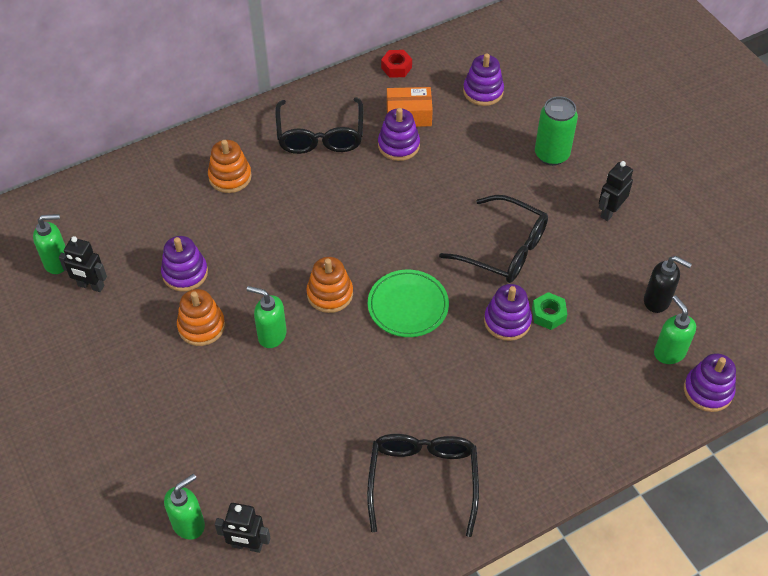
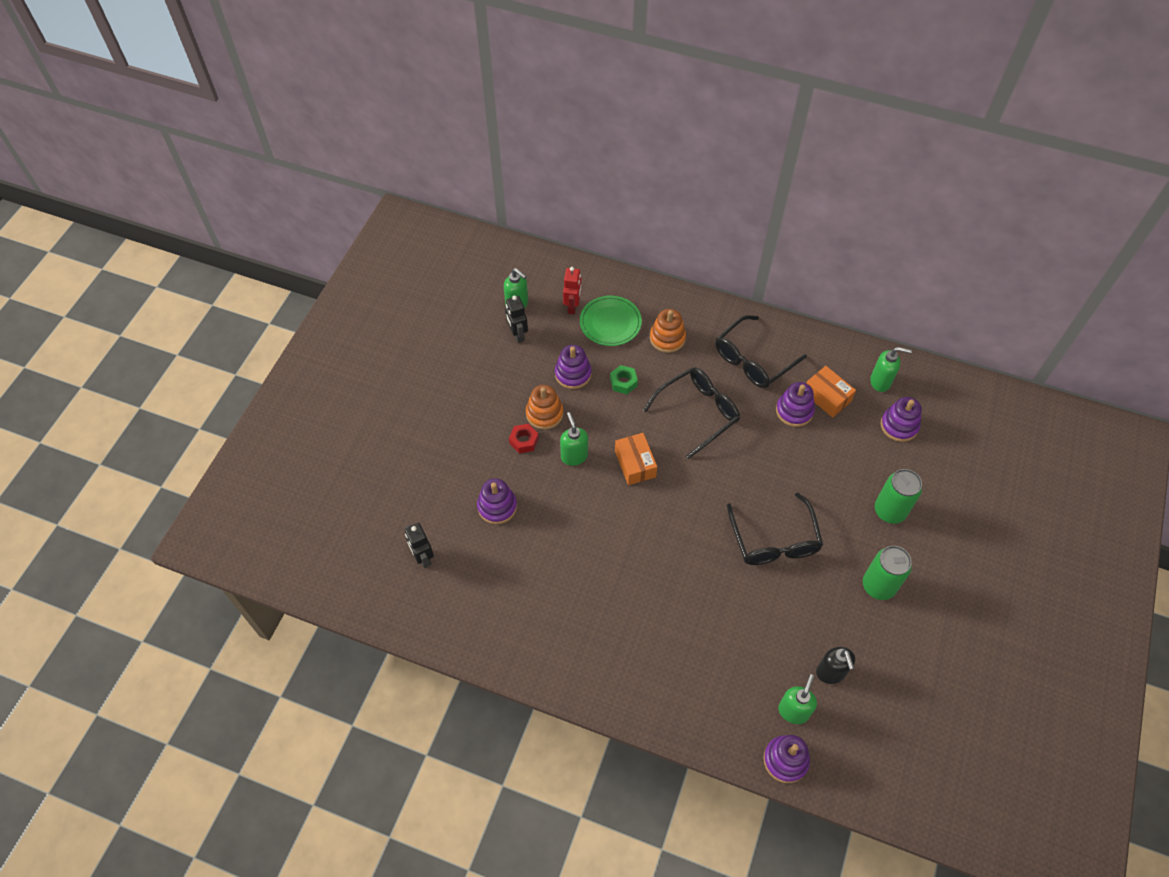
camera: 50 degrees right, 5 degrees up
(113, 221) = (572, 306): none -> red robot
(189, 524) = (411, 515): green soap dispenser -> green soap dispenser (880, 382)
(330, 294) = (635, 464): orange stacking toy -> orange box
(396, 67) = (860, 358): red nut -> red nut (524, 441)
(408, 306) = (670, 516): green plate -> green plate (610, 323)
(423, 480) = (550, 622): black glasses -> black glasses (698, 412)
(507, 321) = (716, 585): purple stacking toy -> purple stacking toy (497, 506)
(548, 314) = (748, 608): green nut -> green nut (623, 382)
(610, 212) = (878, 586): black robot -> green can

